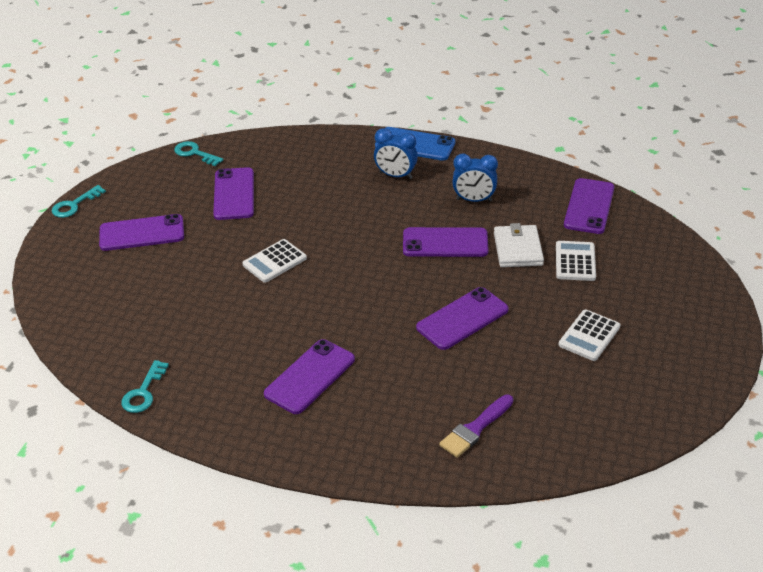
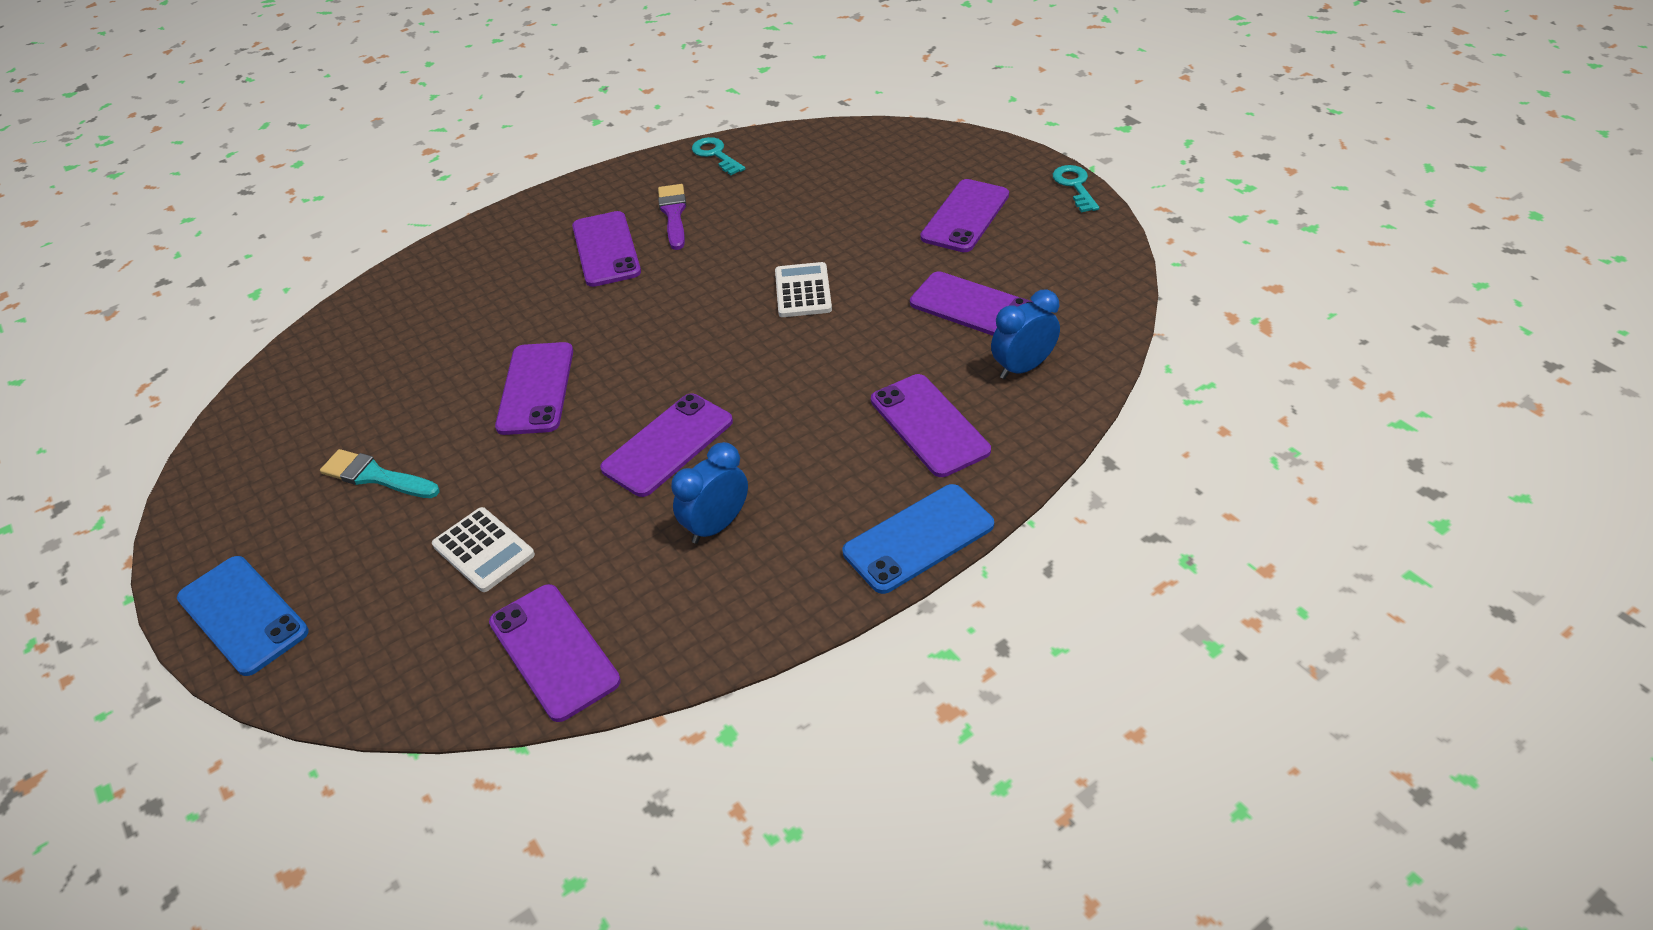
camera: 130 degrees right, 5 degrees up
(194, 153) = (1108, 306): turquoise key -> none
(342, 170) = (929, 425): none -> purple phone
(395, 175) = (860, 474): blue clock -> blue clock (1022, 368)
(475, 429) = (406, 321): purple brush -> purple brush (673, 214)
(518, 249) = (574, 508): white wallet -> none
(589, 336) = (375, 476): white calculator -> turquoise brush
(707, 315) = (243, 615): none -> blue phone

